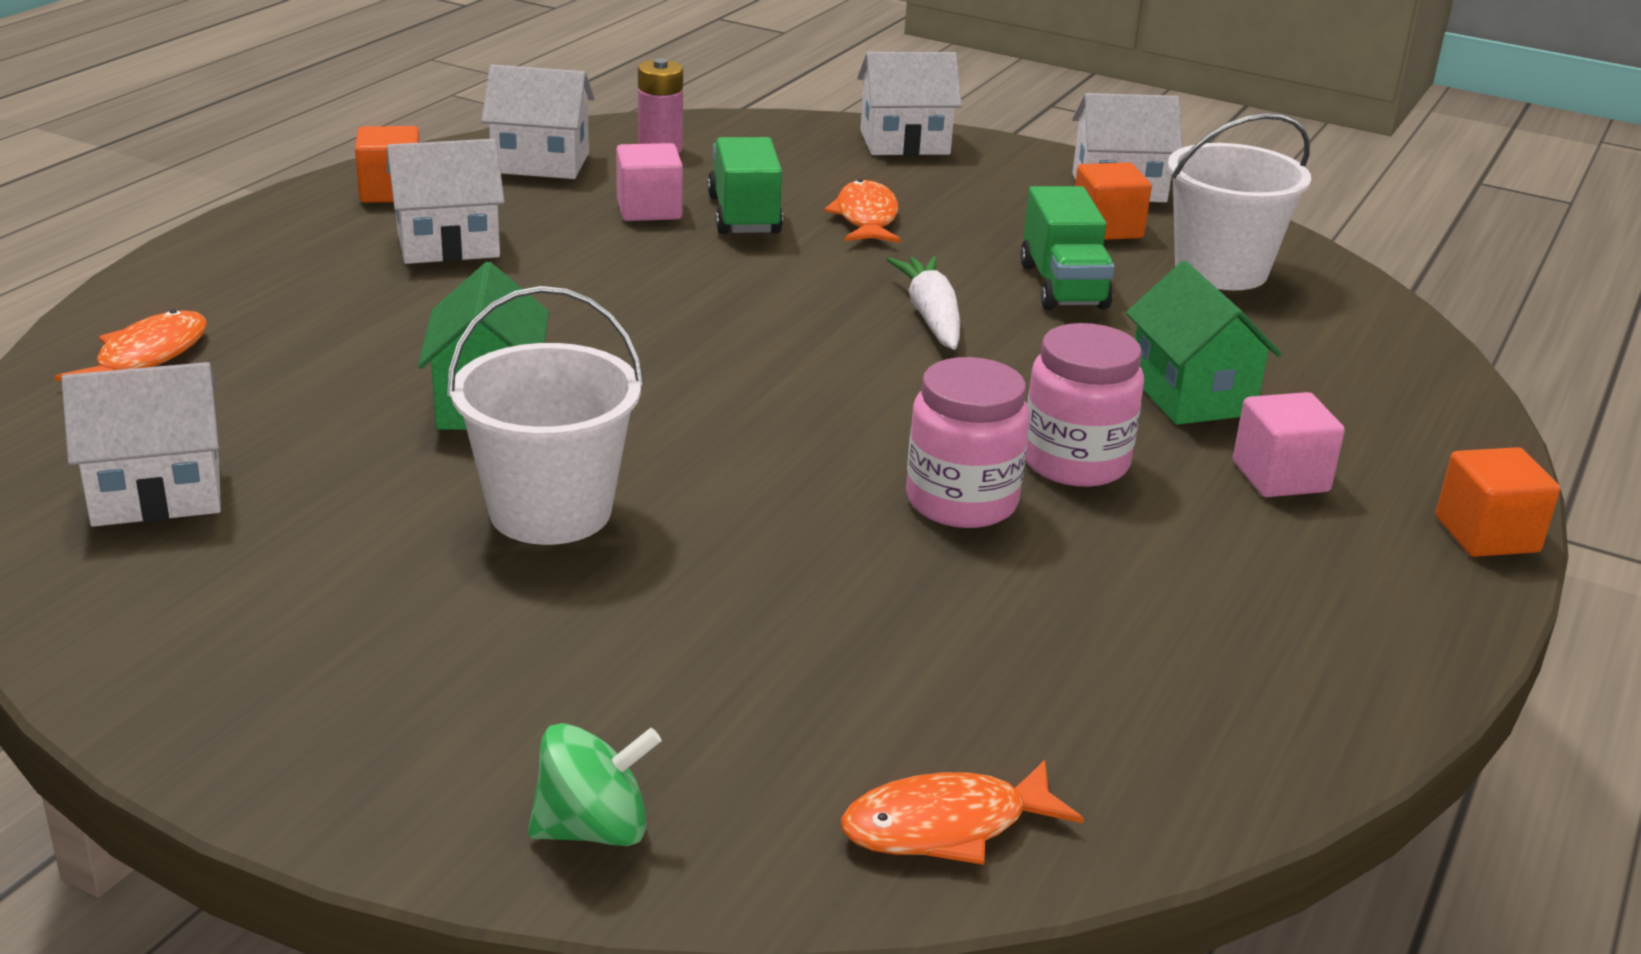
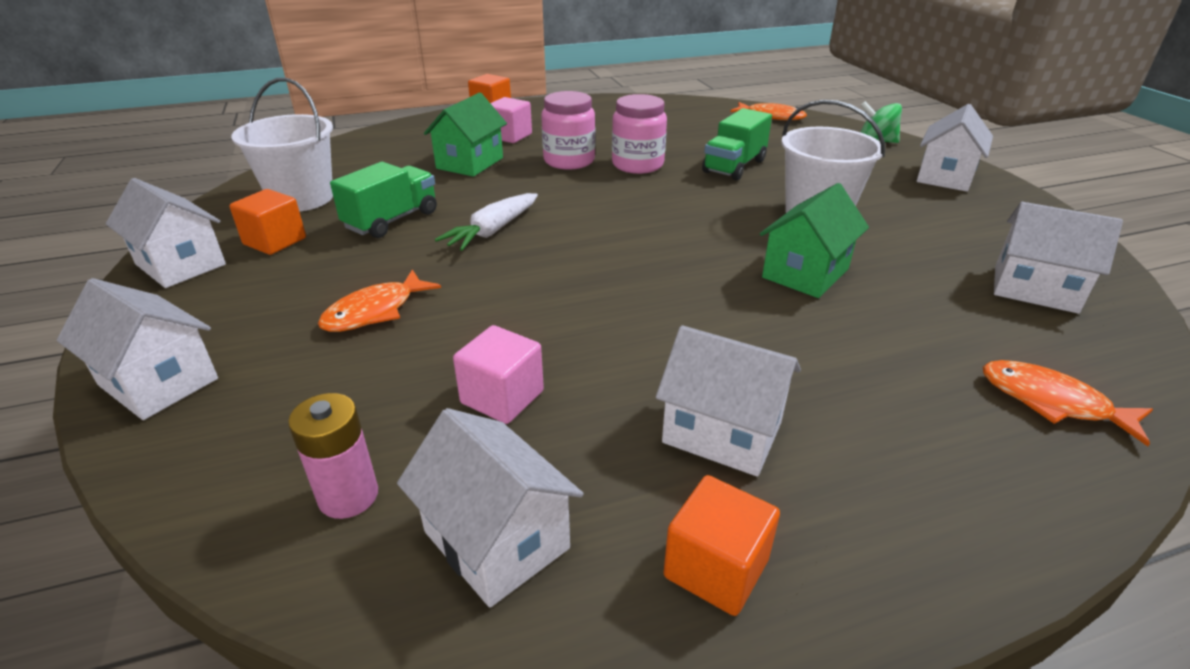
camera: 135 degrees left, 5 degrees up
(146, 357) = (1051, 402): orange fish -> orange fish turned 60 degrees clockwise
(360, 734) = (945, 177): none -> white house
(744, 215) = (445, 354): green truck -> green truck (734, 166)

